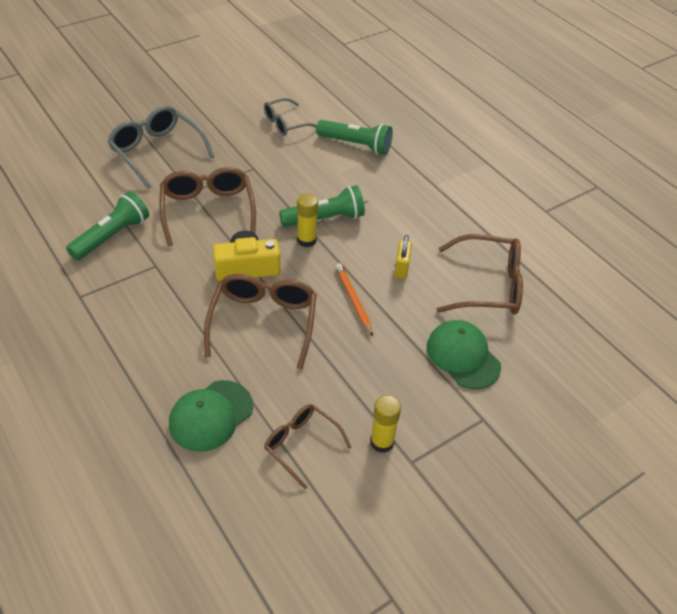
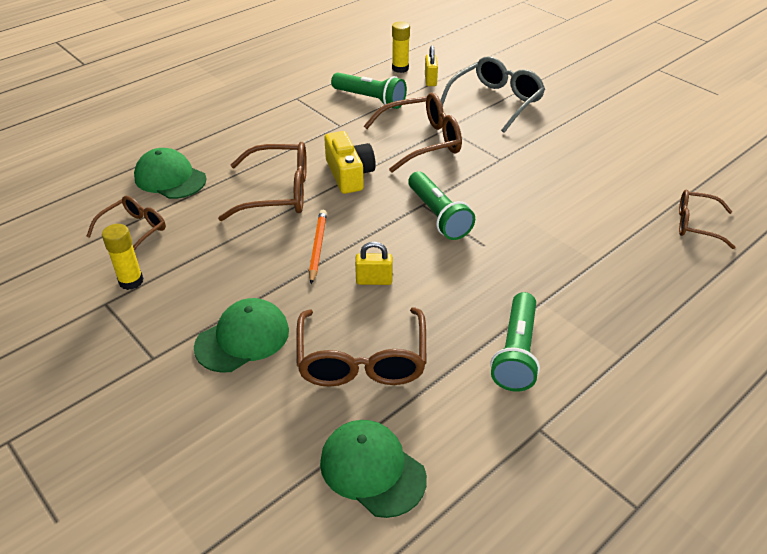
camera: 85 degrees right, 5 degrees down
(94, 187) = (430, 80): none -> yellow padlock
(285, 123) = (593, 171): grey glasses -> none
(306, 240) = (399, 206): yellow glue stick -> yellow glue stick (400, 68)
(353, 300) = (317, 247): orange pencil -> orange pencil turned 60 degrees counterclockwise
(356, 145) = (585, 227): green flashlight -> green flashlight (516, 353)
(362, 95) = (696, 224): none -> brown glasses
(583, 292) = (372, 469): none -> green cap

